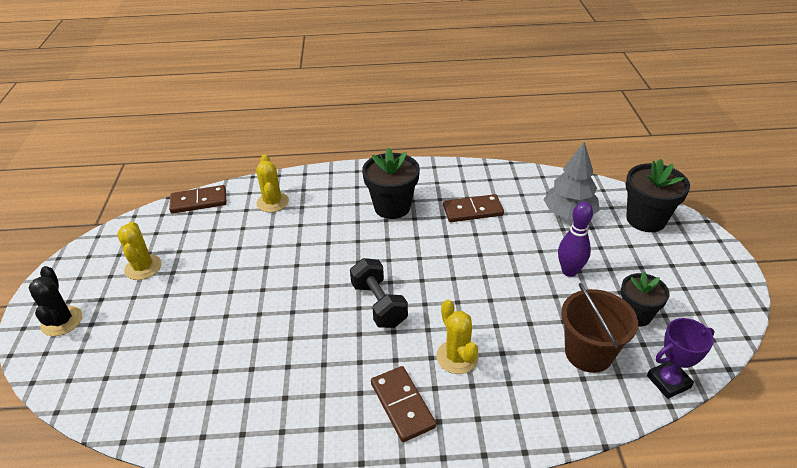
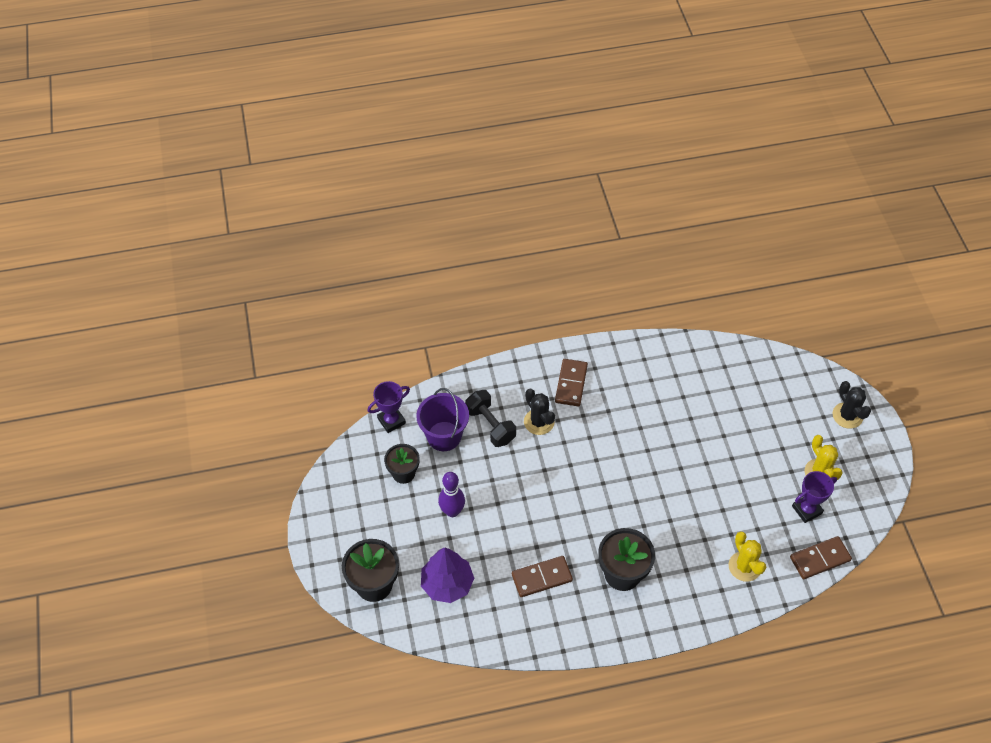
camera: 170 degrees right, 15 degrees up
(182, 238) = (807, 510): none -> purple trophy
(379, 304) = (606, 459): black dumbbell -> black dumbbell (490, 425)
(402, 405) = (571, 384): brown domino -> brown domino turned 45 degrees clockwise
(457, 357) = (539, 422): yellow cactus -> black cactus
(569, 214) = (447, 584): grey tree -> purple tree
(588, 353) = (444, 436): brown bucket -> purple bucket

